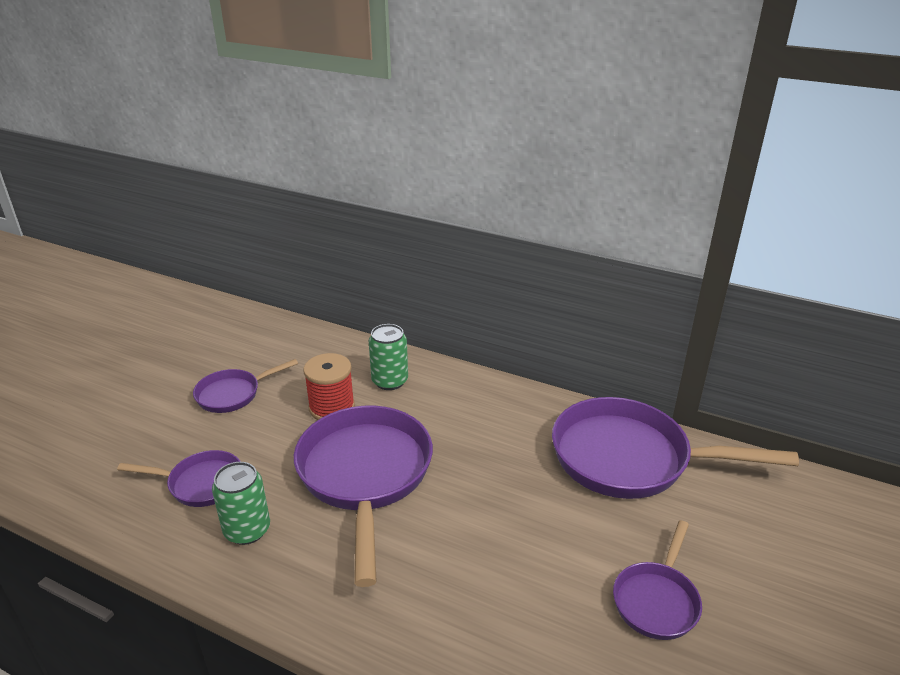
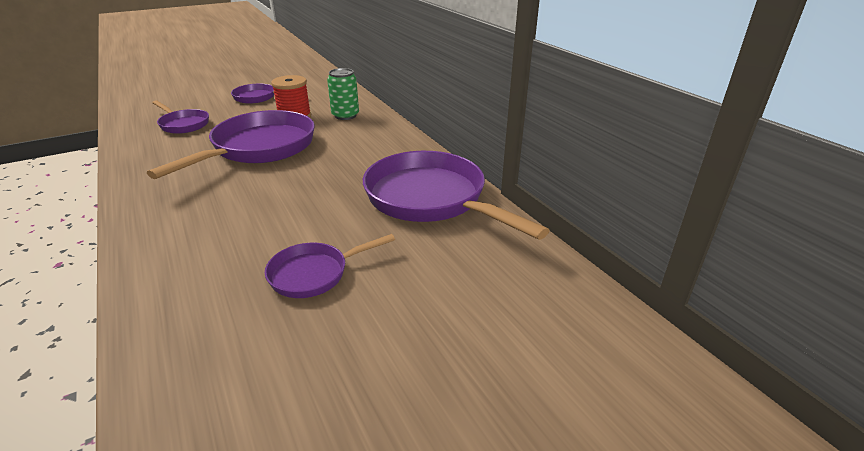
camera: 35 degrees right, 0 degrees up
(247, 530) = (169, 148): green can -> none

